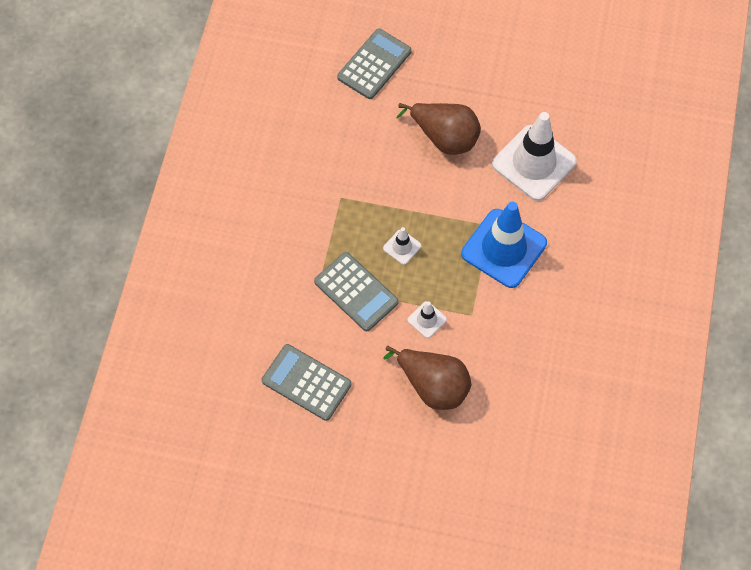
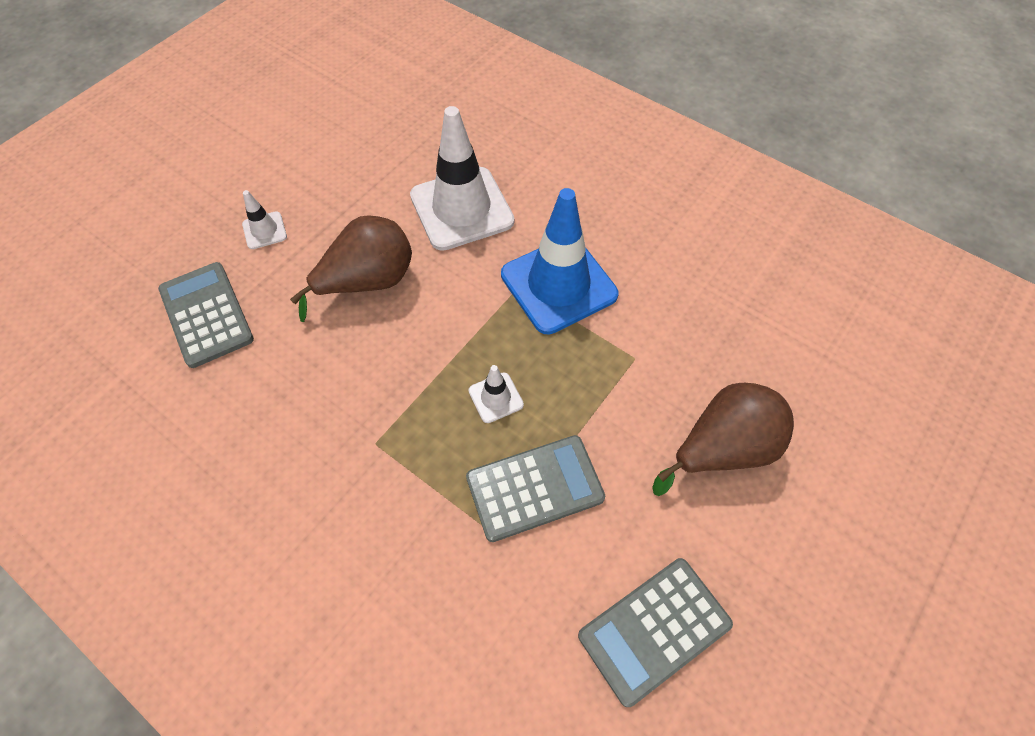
camera: 65 degrees left, 5 degrees down
(427, 320) = (619, 414): white traffic cone -> white traffic cone (264, 230)

